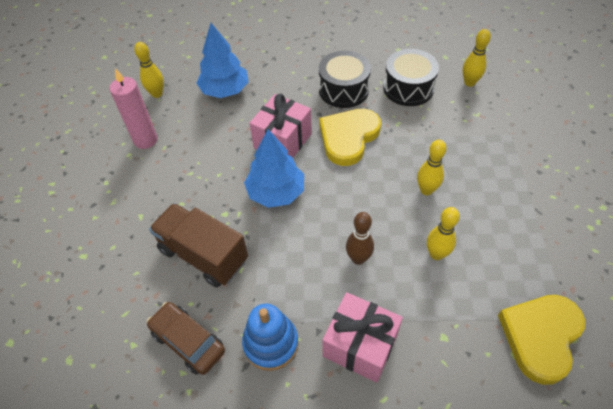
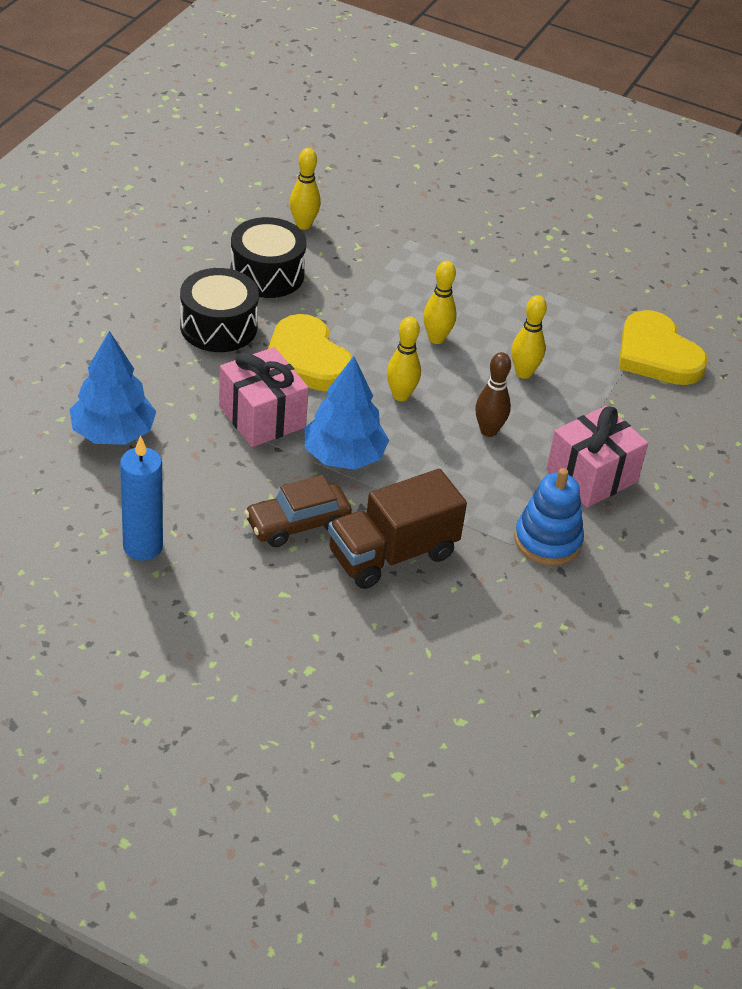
camera: 70 degrees left, 10 degrees down
(145, 140) = (143, 547): pink candle -> blue candle
(157, 94) = (52, 505): yellow bowling pin -> yellow bowling pin (401, 395)
(188, 342) = (503, 607): brown car -> brown car (297, 524)

